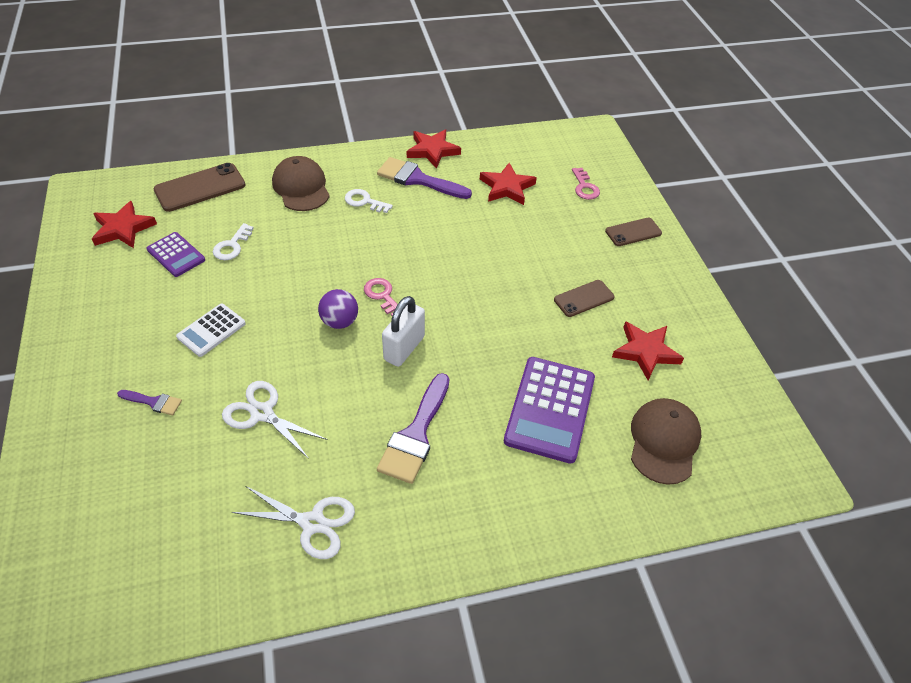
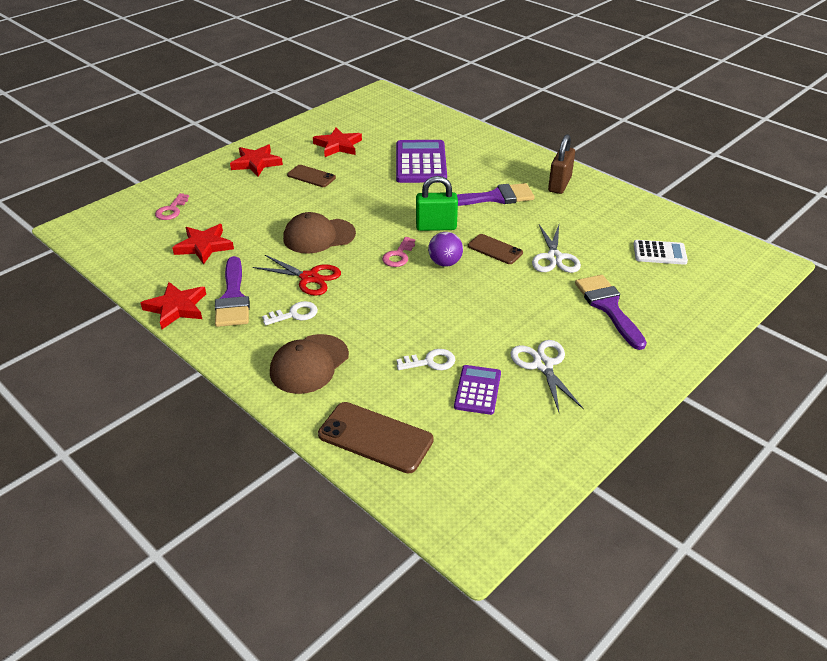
camera: 120 degrees left, 10 degrees down
(123, 228) = (487, 453): red star -> red star (256, 163)
(153, 402) = (608, 307): purple brush -> purple brush, size x1.97
(211, 330) = (524, 318): white calculator -> white calculator (659, 253)
(312, 523) = (589, 207): white scissors -> white scissors (543, 365)
(364, 201) = (294, 314): white key -> white key turned 105 degrees counterclockwise
(387, 528) = (559, 184): none -> brown padlock
(404, 227) = (309, 278): none -> red scissors
(404, 348) = (436, 227): white padlock -> green padlock
(550, 409) = (420, 162): purple calculator -> purple calculator turned 75 degrees counterclockwise
(584, 187) = (171, 210): pink key -> pink key turned 150 degrees clockwise
(633, 232) = (216, 176): brown phone -> brown phone (495, 249)
(664, 442) = (401, 127): brown cap -> brown cap (319, 236)

